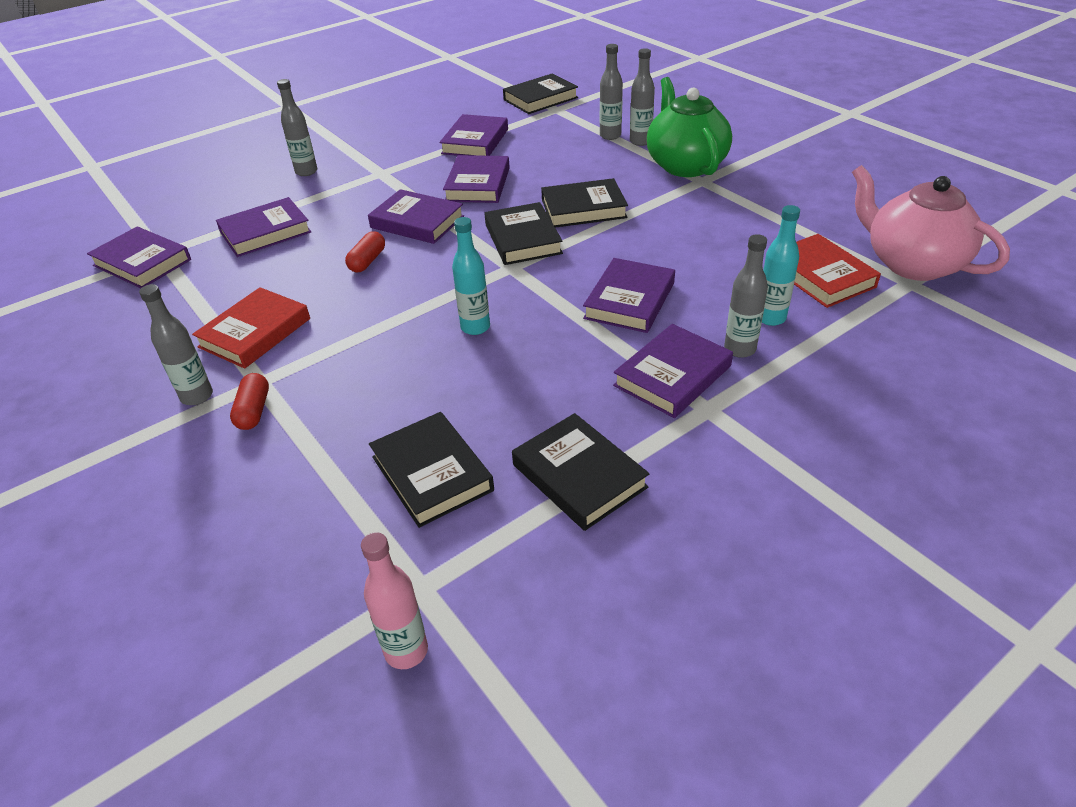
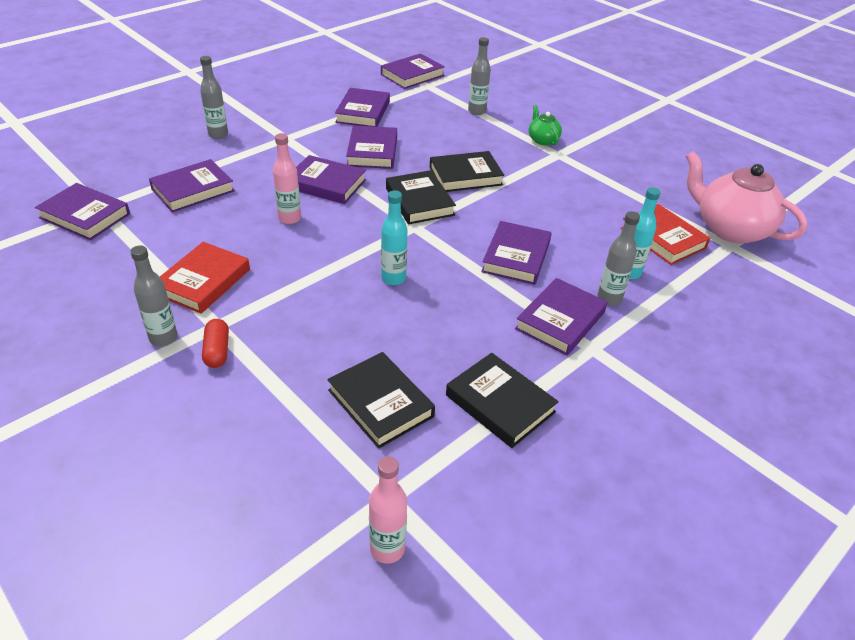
camera: 10 degrees left, 0 degrees up
(367, 261) = (289, 218): red capsule -> pink bottle
(540, 99) = (412, 75): black book -> purple book
(640, 141) = (502, 118): grey bottle -> none
(685, 165) = (542, 140): green teapot -> green teapot, size x0.48

